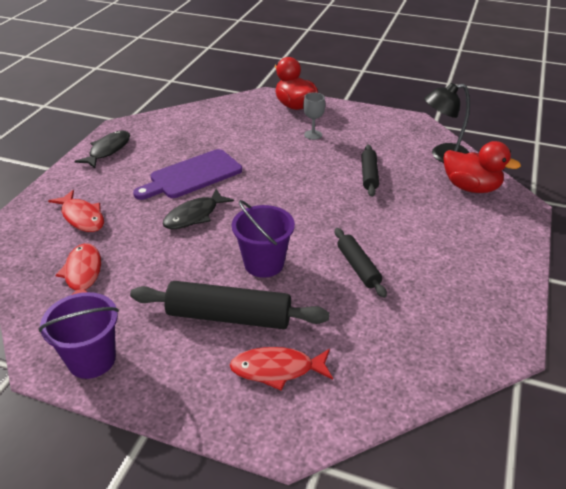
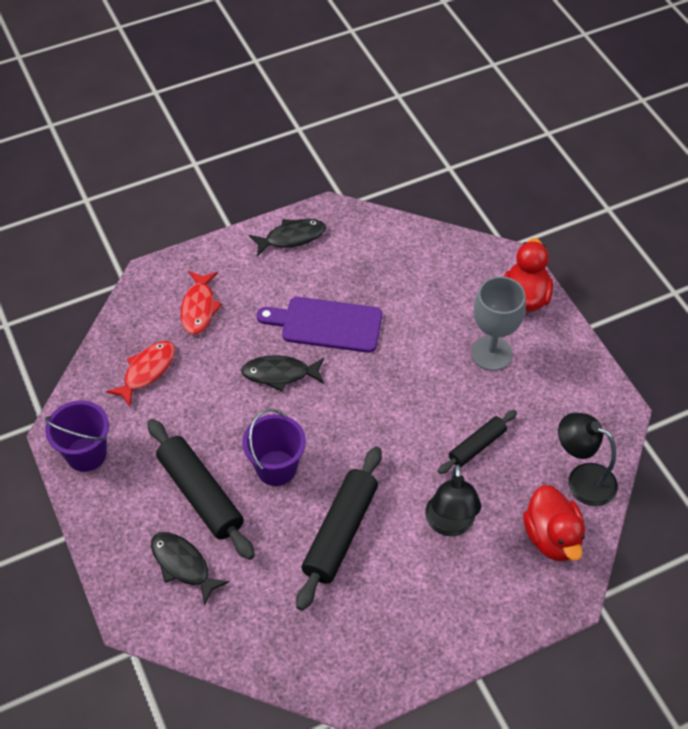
camera: 45 degrees right, 15 degrees up
(277, 369) = (183, 565): red fish -> black fish
(313, 135) = (491, 353): grey goblet -> grey goblet, size x1.82
(358, 267) = (340, 533): black rolling pin -> black rolling pin, size x1.72
(413, 218) = (450, 524): none -> black lamp

